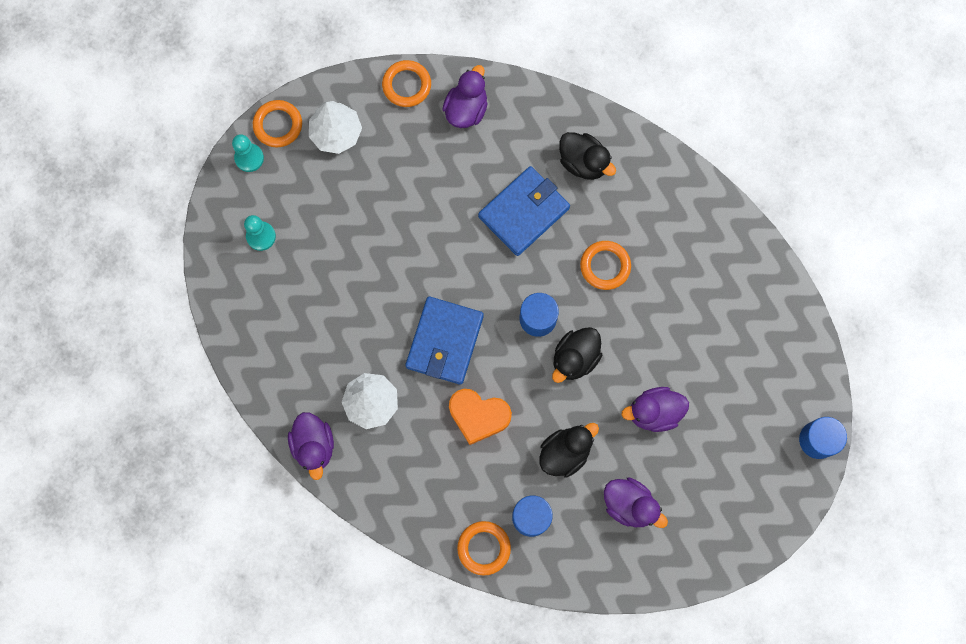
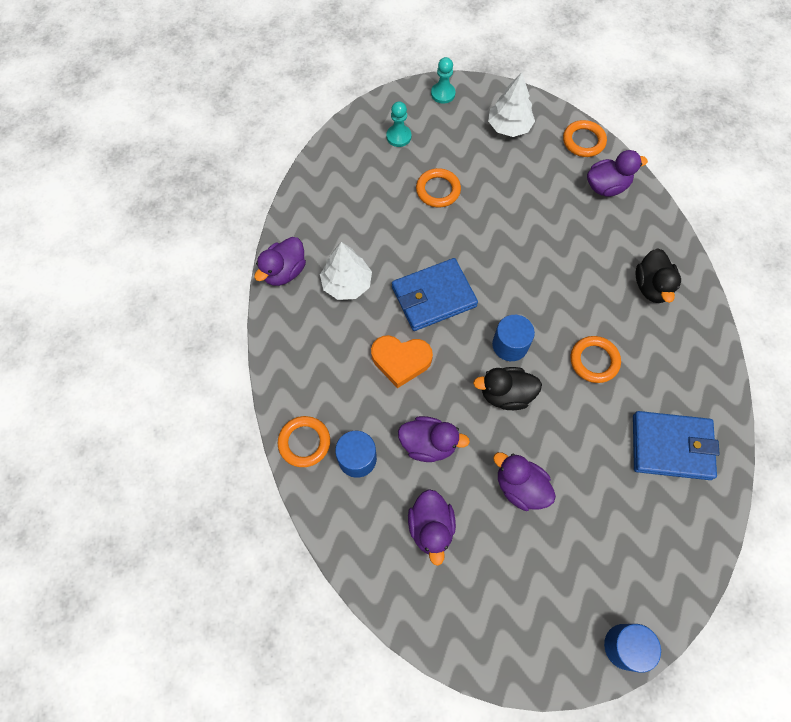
camera: 50 degrees right, 10 degrees down
(278, 125) = (480, 93): orange ring -> orange ring (438, 190)
(478, 416) = (401, 361): orange heart -> orange heart turned 60 degrees counterclockwise
(523, 212) = (575, 276): blue wallet -> blue wallet (671, 447)
(565, 452) = (428, 444): black duck -> purple duck

